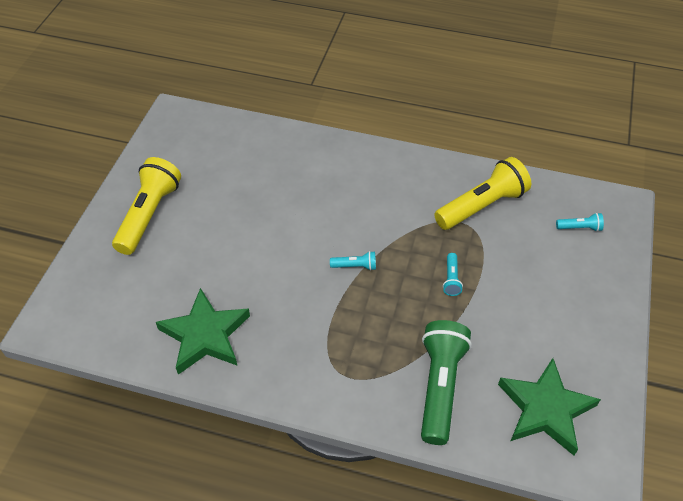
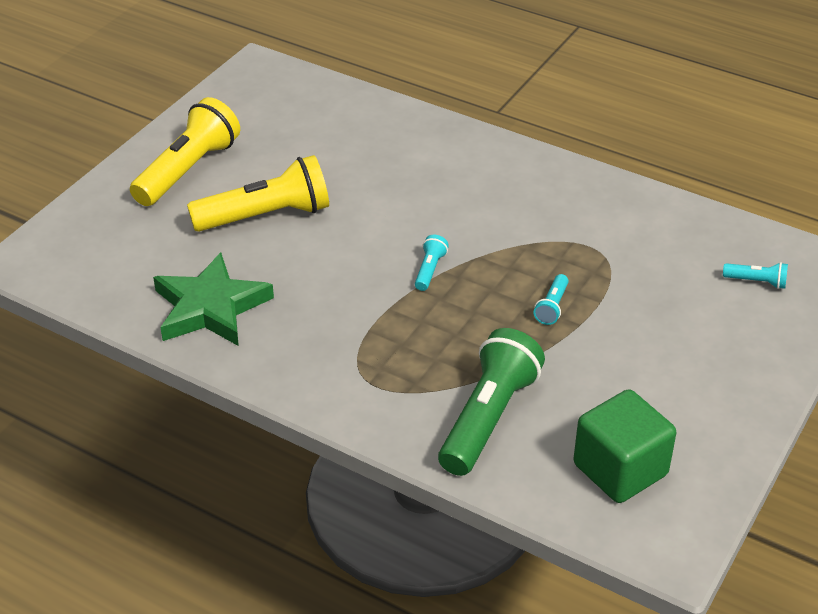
camera: 15 degrees right, 10 degrees down
(355, 266) = (429, 270): turquoise flashlight -> turquoise flashlight turned 90 degrees counterclockwise
(481, 205) = (628, 233): yellow flashlight -> yellow flashlight (266, 215)
(545, 409) = (620, 469): green star -> green cube

